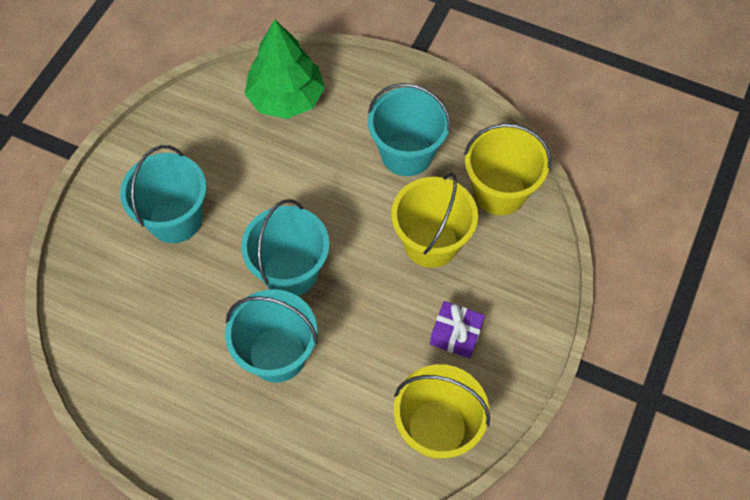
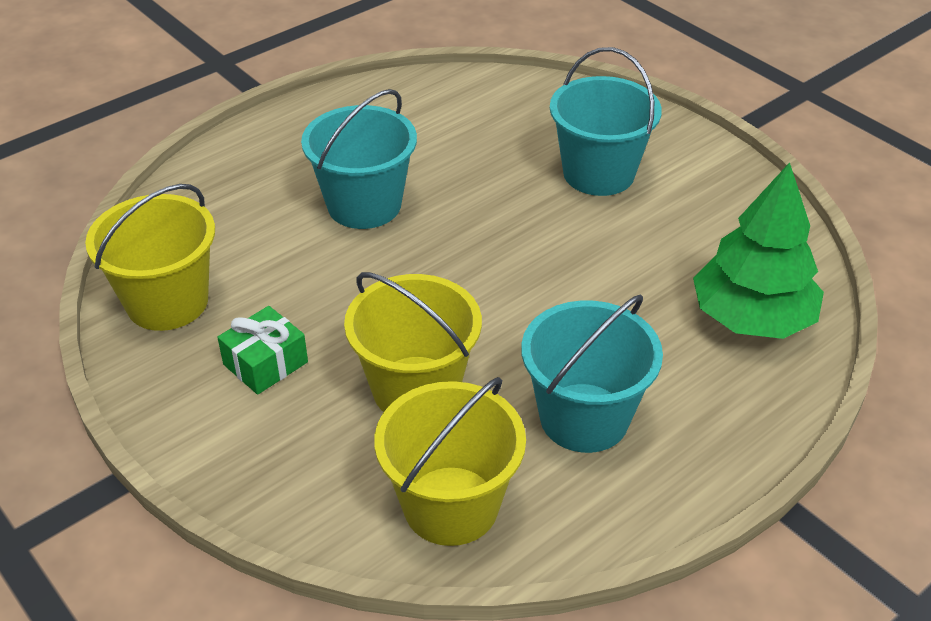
camera: 115 degrees right, 20 degrees down
(290, 271) = (464, 244): turquoise bucket -> none
(456, 334) = (265, 363): purple gift -> green gift

